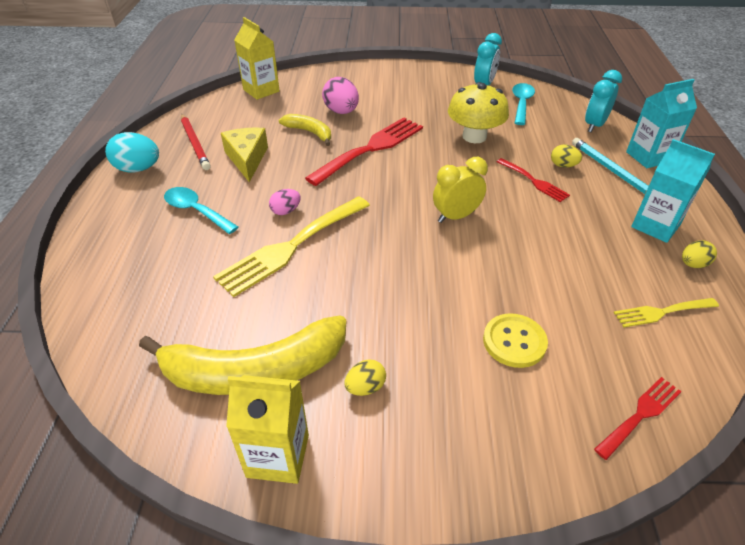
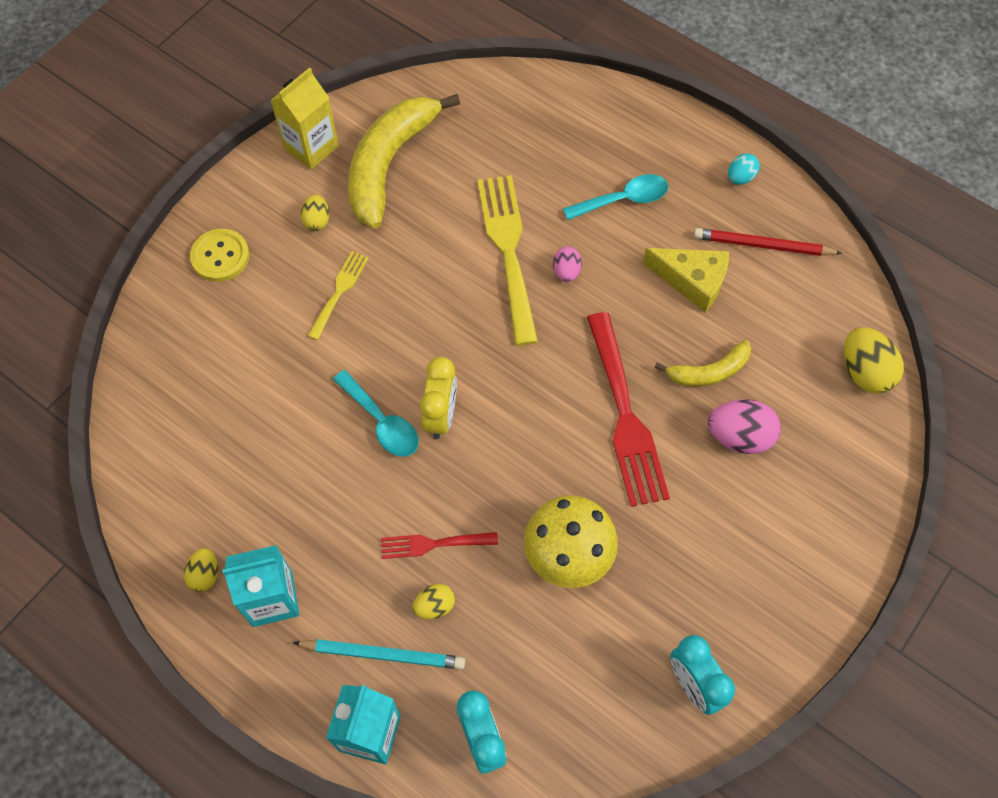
camera: 125 degrees right, 20 degrees up
(138, 169) = (740, 177): turquoise egg -> turquoise egg, size x0.58
(261, 90) = (864, 372): yellow carton -> yellow egg
(514, 342) = (267, 344): yellow button -> yellow button (220, 256)
(521, 104) = (604, 691): turquoise spoon -> turquoise spoon (381, 422)
(640, 415) = (144, 373): red fork -> none
(661, 312) = (191, 483): yellow fork -> yellow fork (339, 291)

